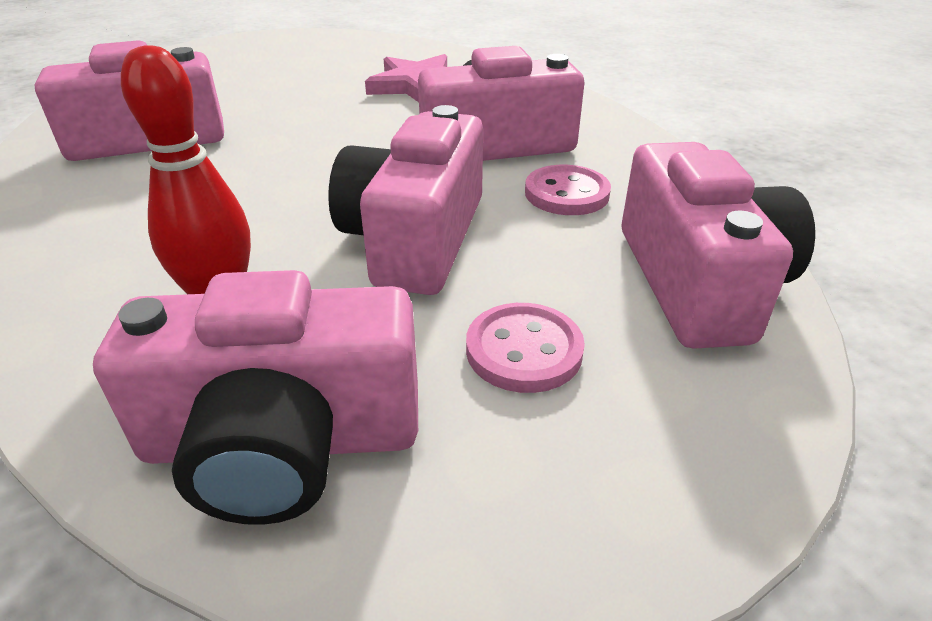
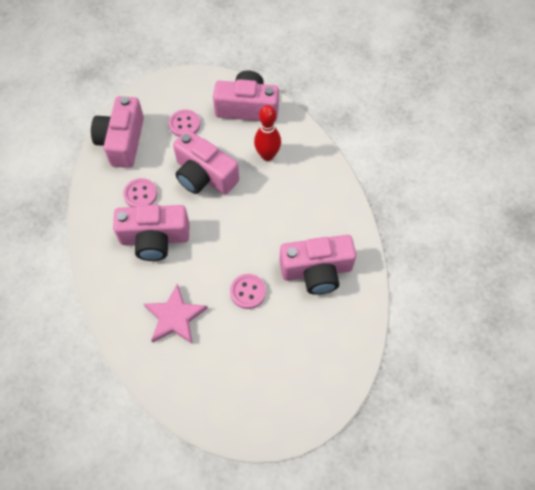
camera: 170 degrees left, 25 degrees up
(293, 111) = (248, 292): none -> pink button
(415, 239) = (204, 175): pink camera -> pink camera turned 105 degrees clockwise

